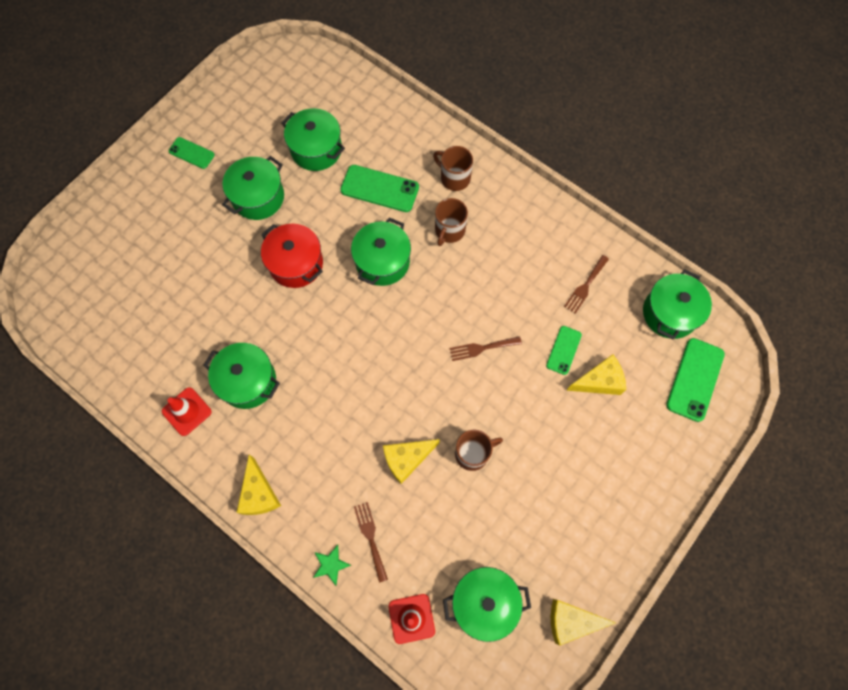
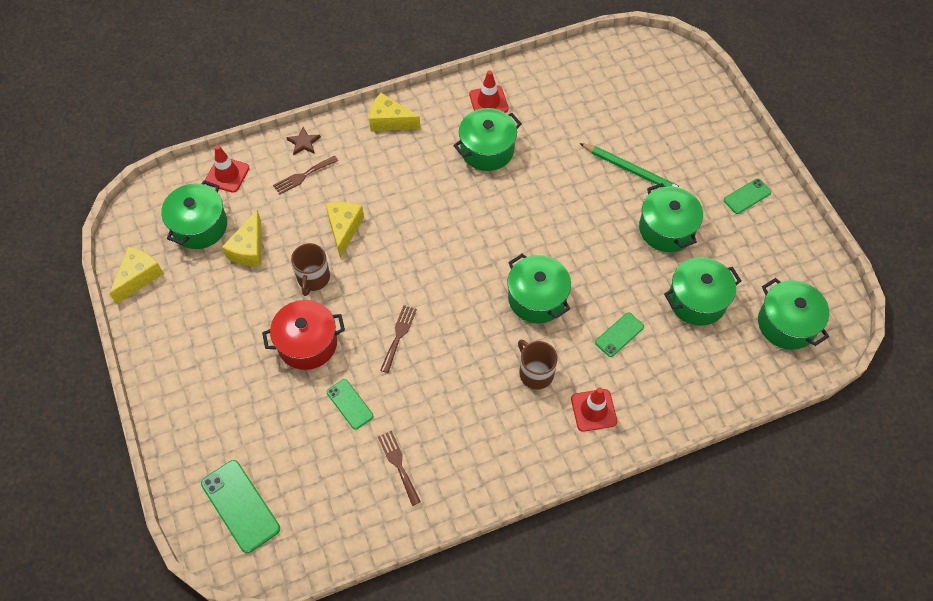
camera: 120 degrees right, 10 degrees down
(209, 248) = (632, 171): none -> green pencil
(296, 264) = (577, 229): red pot -> red pot (307, 343)
(330, 564) = (304, 142): green star -> brown star
(370, 537) = (303, 176): brown fork -> brown fork turned 135 degrees clockwise
(379, 188) = (619, 335): green phone -> green phone, size x0.60
(454, 178) = (593, 410): brown mug -> red traffic cone
(599, 381) = (300, 417): yellow cheese -> yellow cheese (249, 249)
(669, 313) = (318, 528): green pot -> green pot (786, 324)

